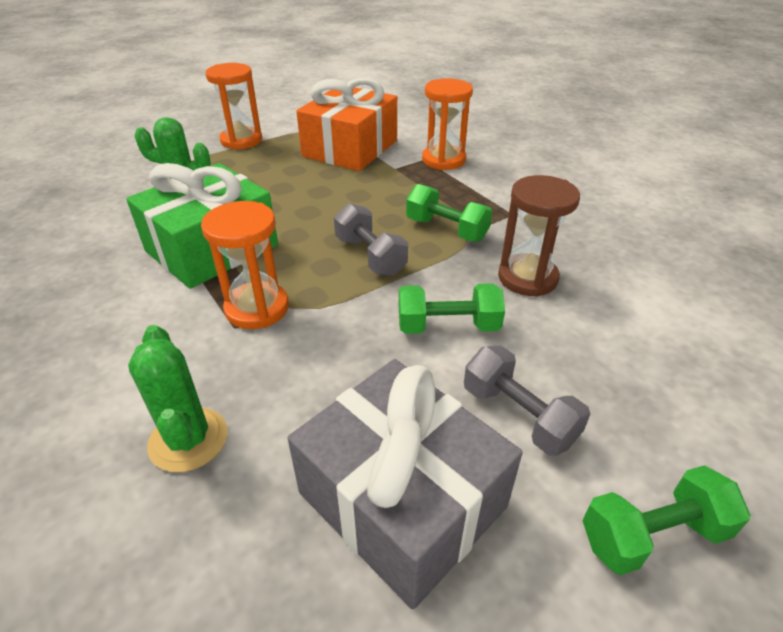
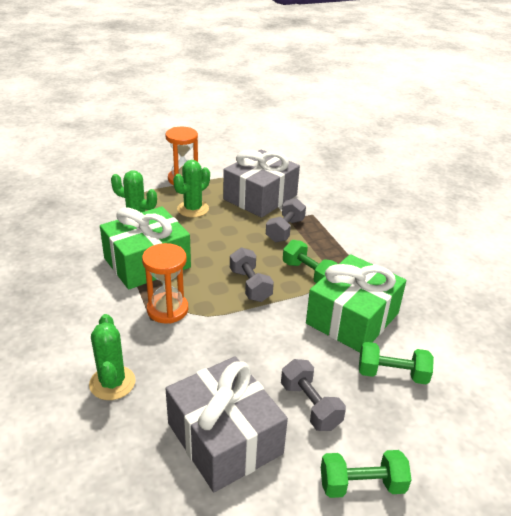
camera: 10 degrees right, 5 degrees down
(263, 173) = (193, 209): none -> green cactus
(350, 148) = (260, 197): orange gift -> grey gift
(395, 182) = (285, 230): none -> grey dumbbell
(443, 160) = (326, 217): orange hourglass -> none
(448, 326) = (286, 342): green dumbbell -> green dumbbell (392, 374)
(527, 278) = (352, 318): brown hourglass -> green gift

